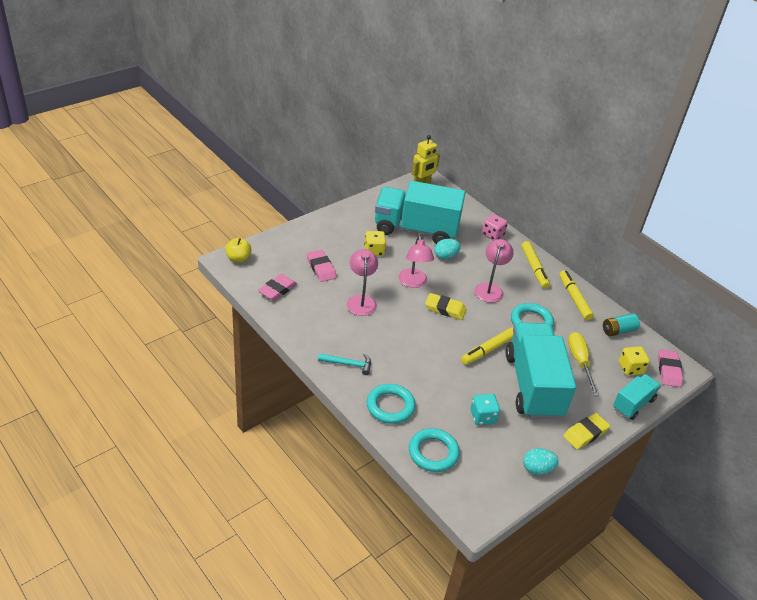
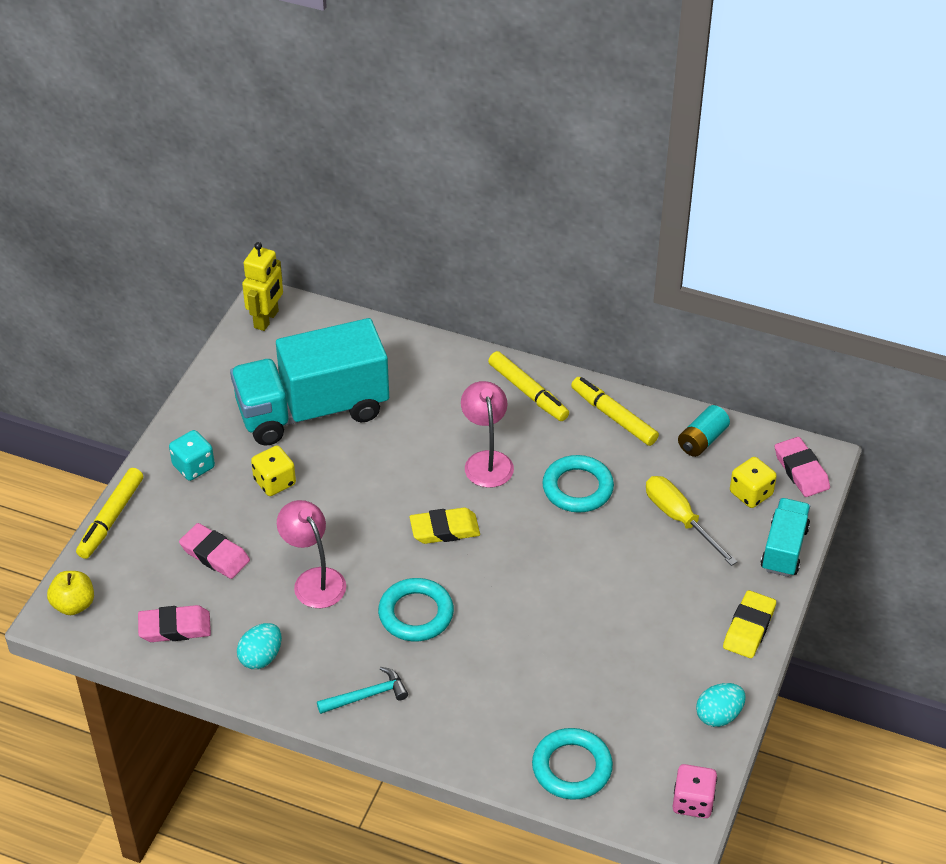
camera: 25 degrees left, 5 degrees up
(277, 290) = (175, 627): pink eraser -> pink eraser turned 75 degrees clockwise
(390, 406) = (470, 730): turquoise ring -> turquoise ring (416, 614)
(413, 282) = (370, 508): pink lamp -> none
(445, 256) = (388, 437): turquoise egg -> turquoise egg (261, 657)
(483, 417) = (603, 677): turquoise dice -> turquoise dice (193, 466)
(488, 350) = (547, 566): yellow marker -> yellow marker (111, 518)
(493, 235) = (433, 362): pink dice -> pink dice (692, 802)
(533, 385) = (640, 590): turquoise truck -> none

